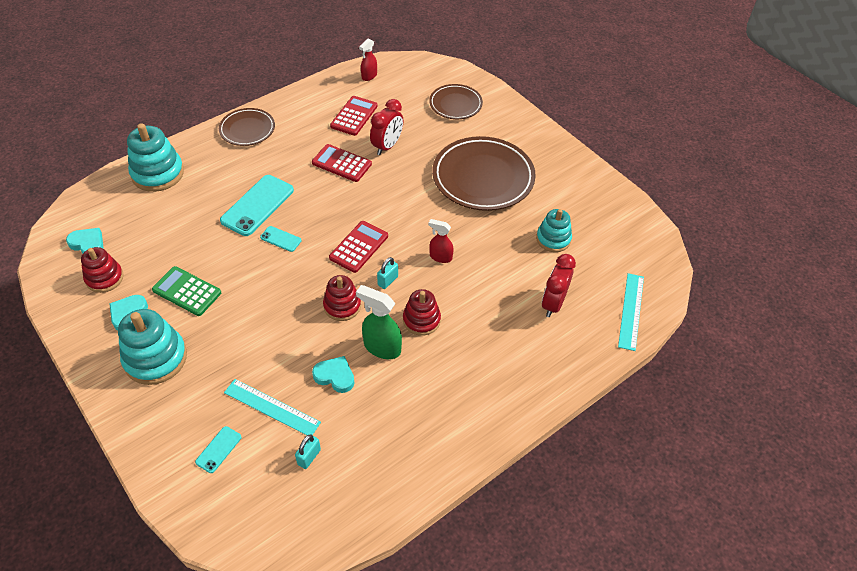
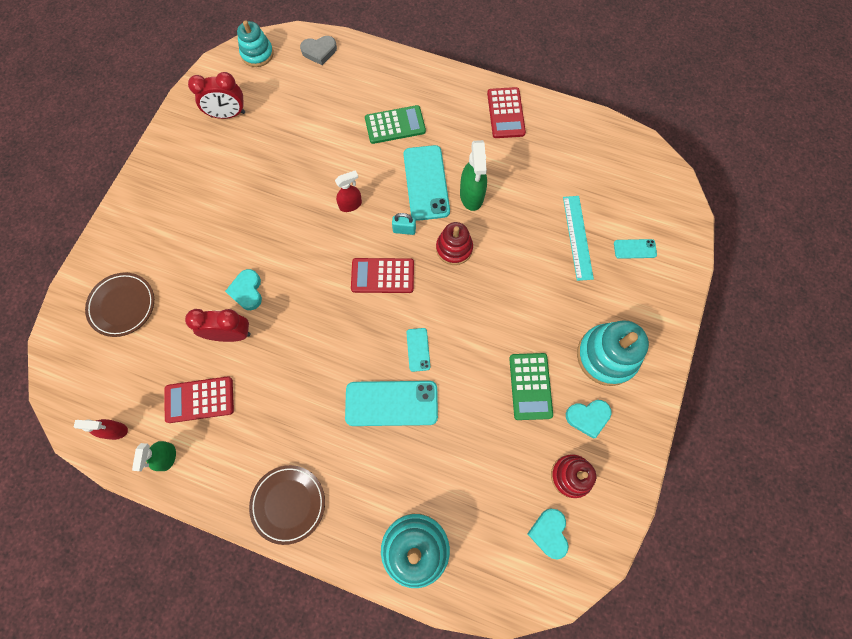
camera: 120 degrees left, 20 degrees up
(309, 457) = (592, 187): turquoise padlock -> none
(330, 91) = (167, 457): none -> green spray bottle
(335, 376) = (520, 212): turquoise heart -> turquoise heart (247, 291)
(341, 163) = (283, 362): red calculator -> red calculator (505, 113)
(421, 320) = (426, 183): red stacking toy -> turquoise phone
(440, 257) = (350, 205): red spray bottle -> red spray bottle turned 105 degrees counterclockwise
(483, 178) = (227, 222): brown plate -> none
(502, 328) = (395, 125): none -> green calculator
(553, 239) = (274, 132): turquoise stacking toy -> turquoise stacking toy (257, 54)
(553, 303) = (346, 103): red clock -> red clock (228, 114)
(631, 311) = (319, 51): turquoise ruler -> grey heart

